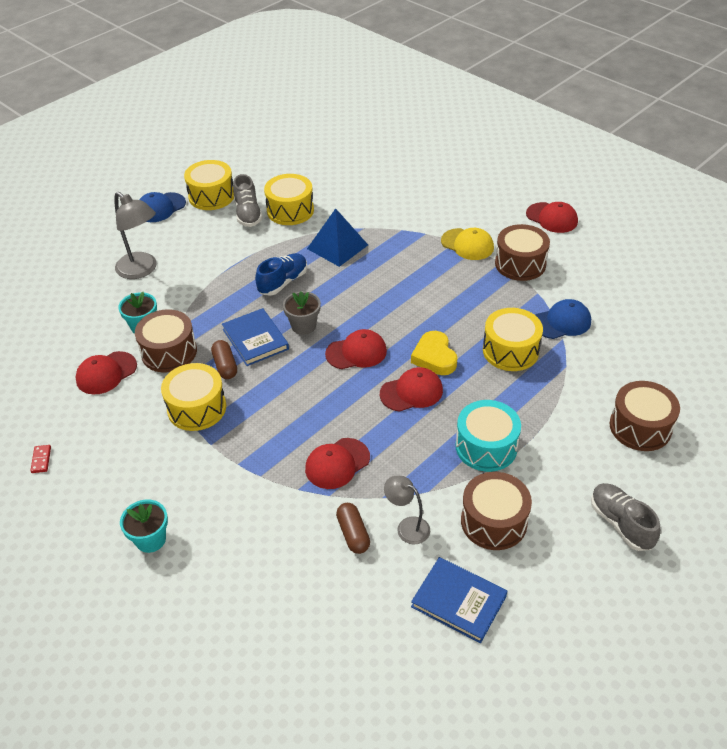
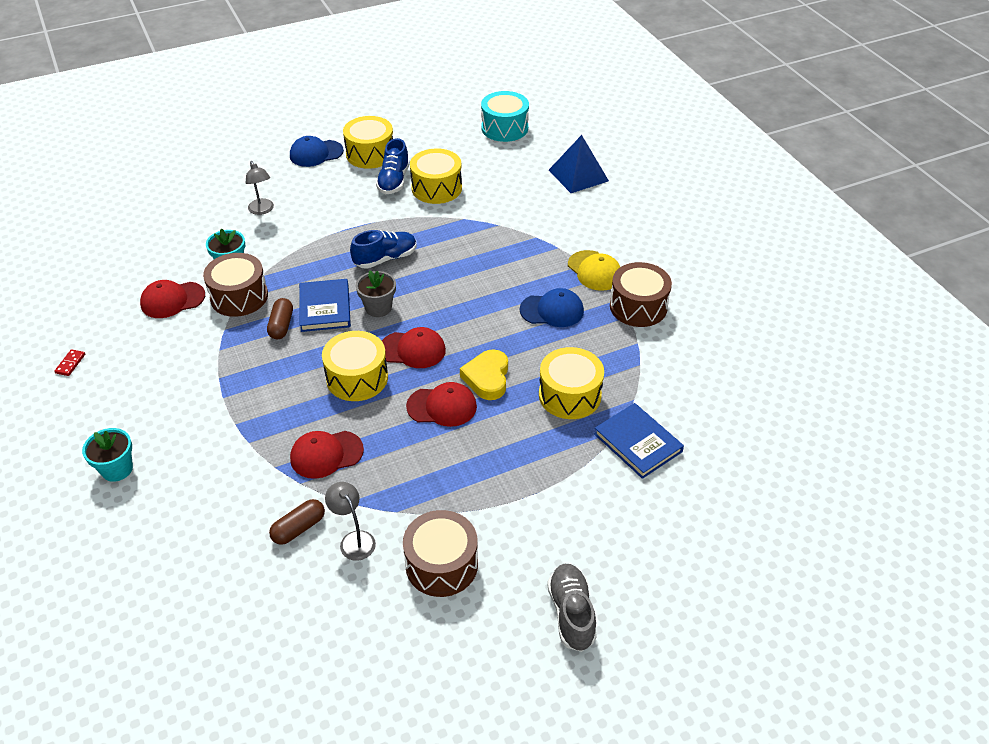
camera: 20 degrees right, 0 degrees up
(142, 270) = (262, 210): grey lamp -> grey lamp, size x0.60
(197, 408) = (231, 358): yellow drum -> yellow drum (357, 378)
(248, 214) = (394, 181): grey shoe -> blue shoe
(337, 246) = (460, 237): blue pyramid -> blue pyramid (578, 175)
(353, 534) = (299, 528): brown capsule -> brown capsule turned 45 degrees clockwise
(458, 601) = (357, 631): blue book -> blue book (638, 443)
(486, 447) = (482, 486): turquoise drum -> turquoise drum (504, 128)
(552, 218) = (704, 267): red cap -> none
(562, 322) = (644, 381): blue cap -> blue cap (552, 310)
(640, 427) = (658, 519): brown drum -> none

